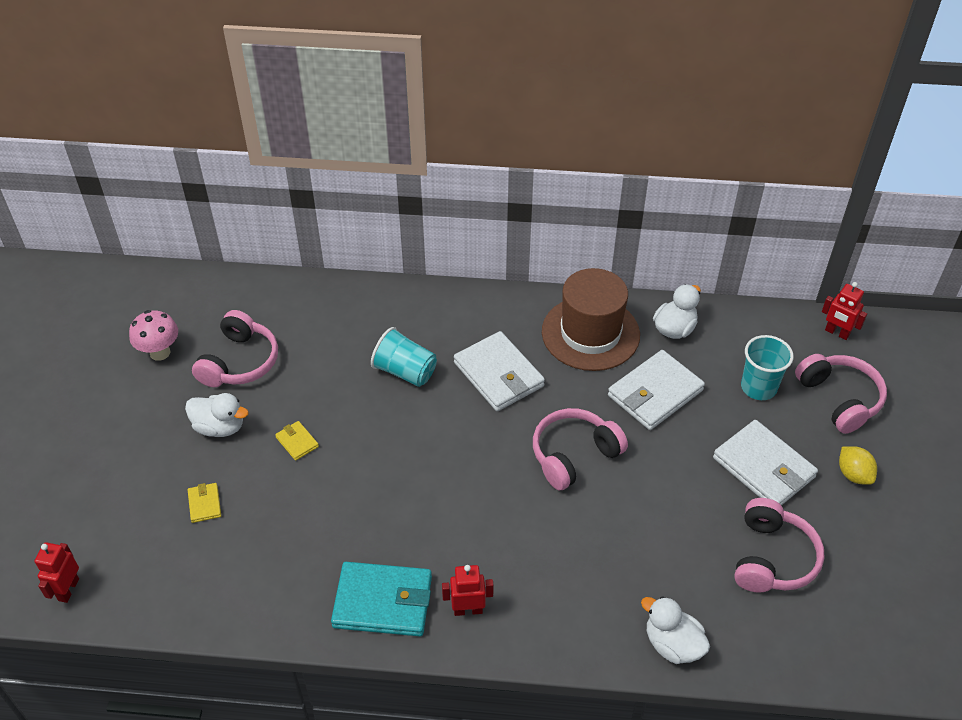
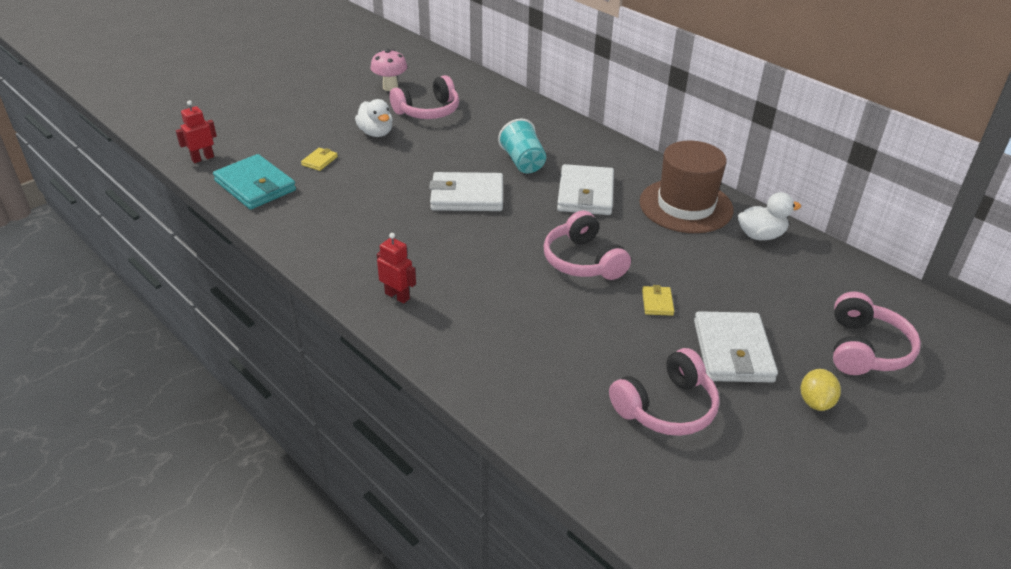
camera: 40 degrees right, 10 degrees down
(297, 442) = (409, 161): yellow wallet -> yellow wallet (657, 303)
(383, 602) = (352, 260): turquoise wallet -> turquoise wallet (255, 186)
(574, 455) = (583, 261): pink headphones -> pink headphones turned 120 degrees counterclockwise
(655, 393) = (695, 261): white wallet -> white wallet (467, 196)
(672, 644) = (513, 405): white duck -> none
(758, 387) = (793, 303): turquoise cup -> none
(837, 333) = (917, 309): red robot -> none

